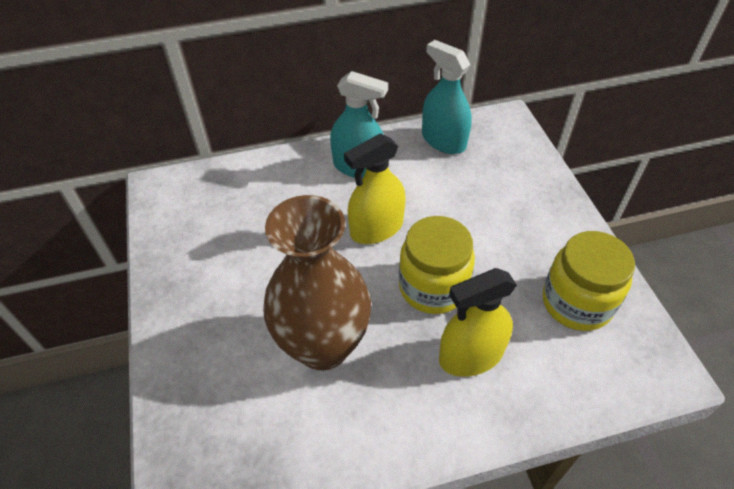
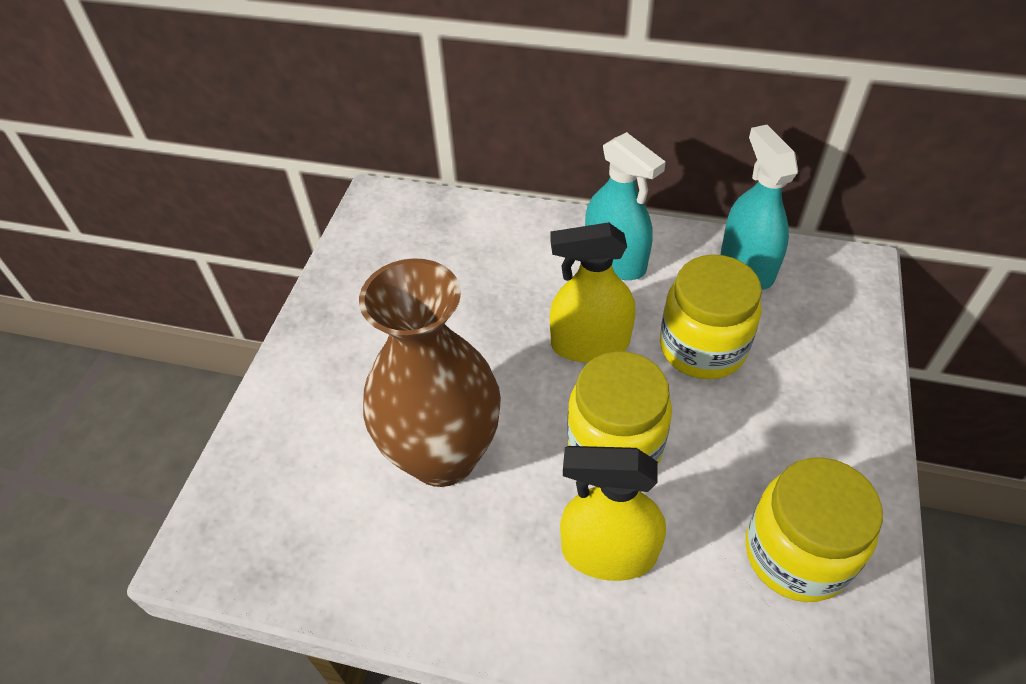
camera: 30 degrees right, 0 degrees up
(448, 202) = (702, 347): none -> yellow jar

